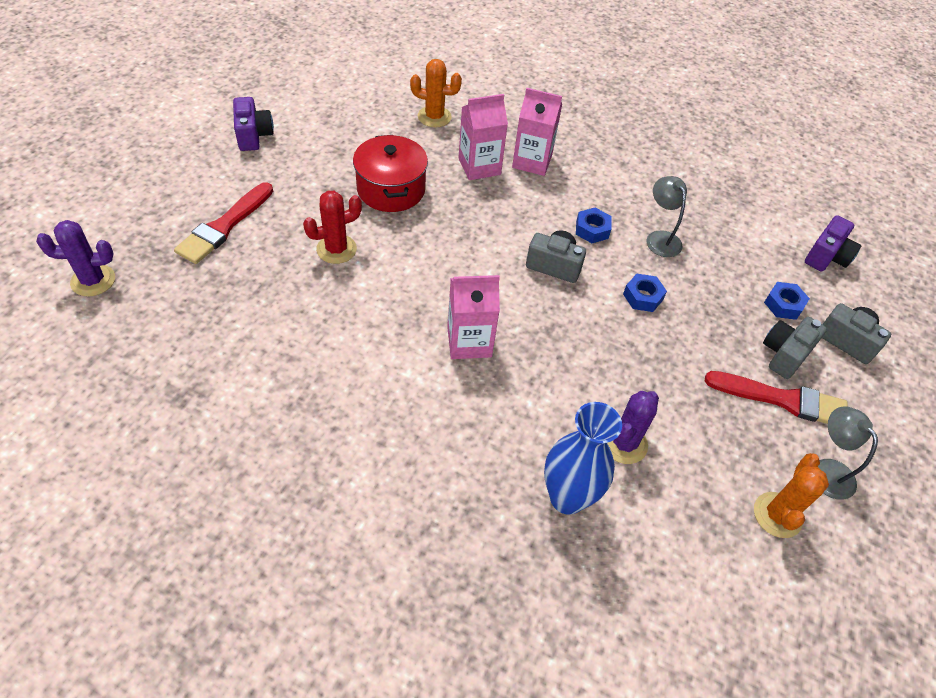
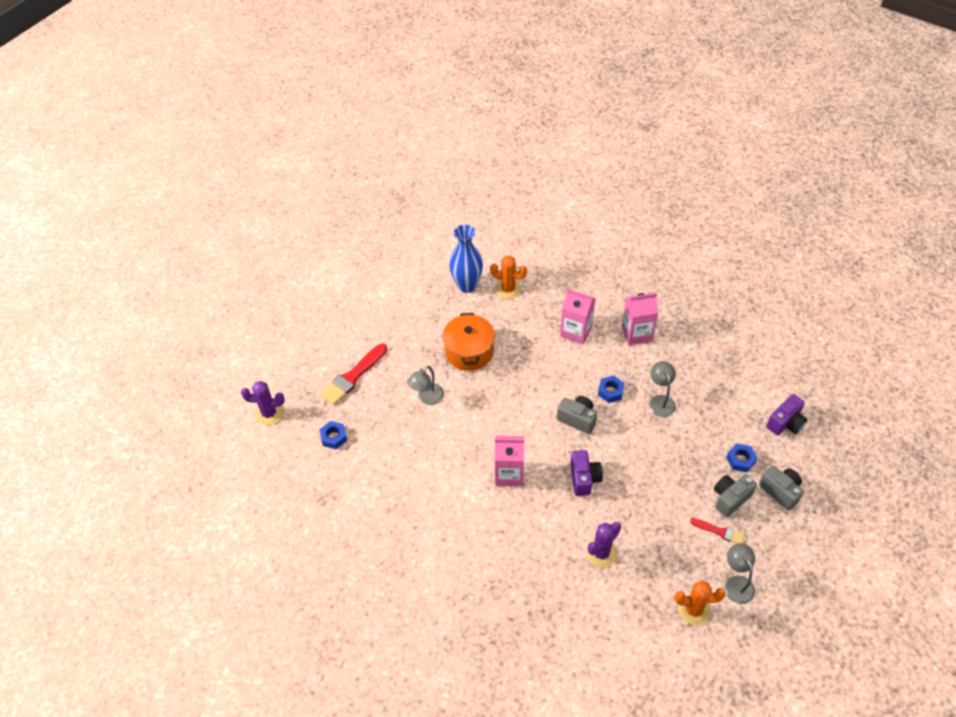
camera: 15 degrees right, 0 degrees up
(253, 135) = (376, 302): purple camera -> purple camera (584, 478)
(336, 249) = (427, 398): red cactus -> grey lamp
(391, 189) = (469, 351): red pot -> orange pot
(479, 166) = (536, 334): pink carton -> pink carton (636, 333)
(567, 497) = (557, 585): blue vase -> blue vase (467, 285)
(643, 297) = (637, 447): blue nut -> blue nut (334, 437)
(777, 515) = (693, 610): orange cactus -> orange cactus turned 60 degrees clockwise
(782, 399) = (719, 531): red brush -> red brush, size x0.56

